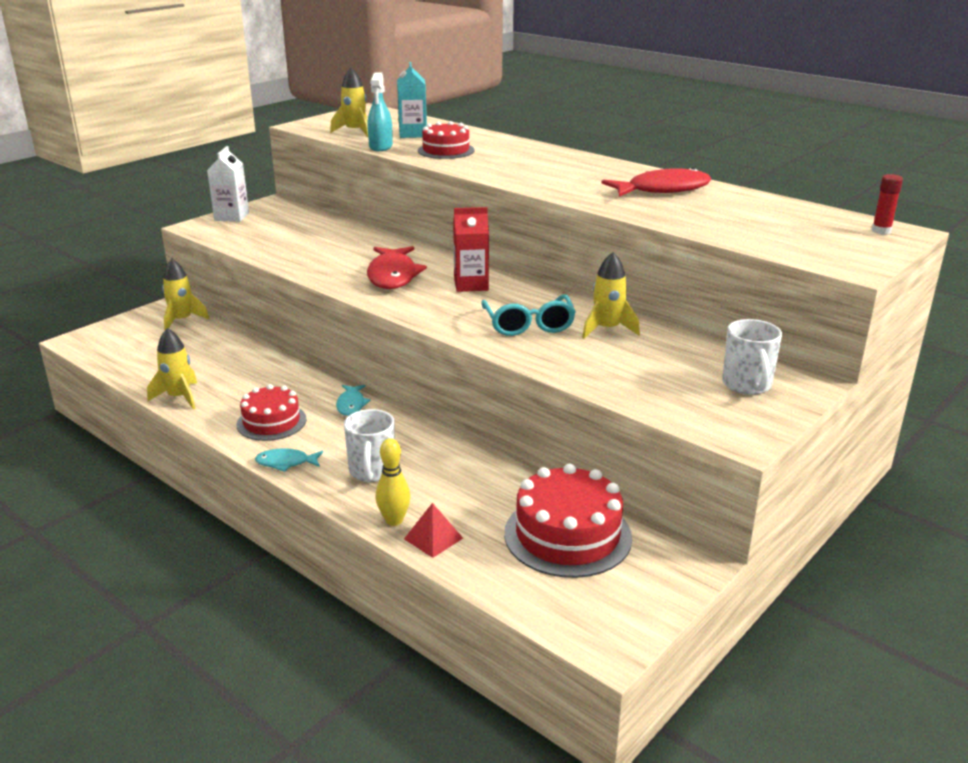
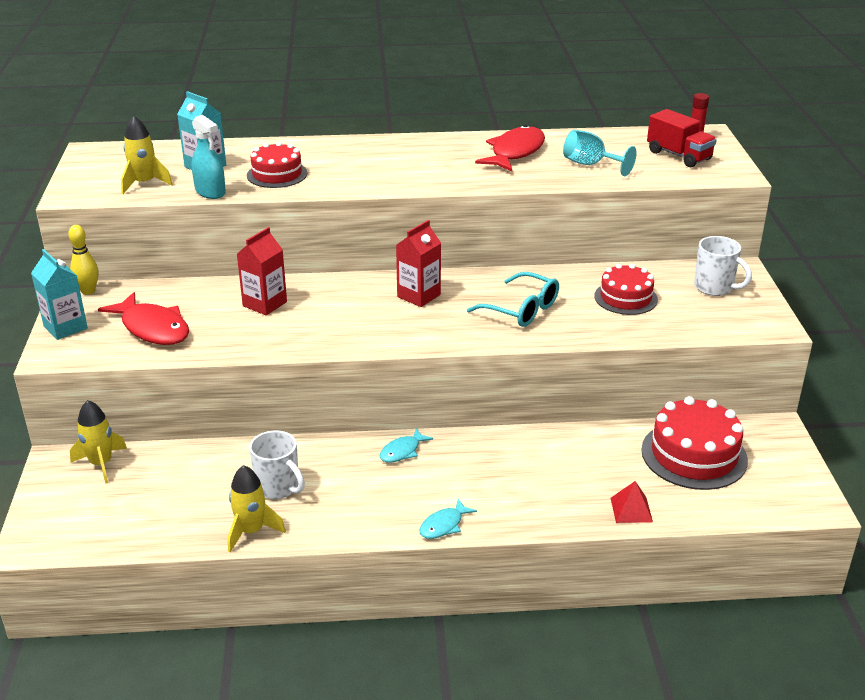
camera: 45 degrees left, 5 degrees up
(231, 216) = (65, 327): white carton -> turquoise carton
(271, 422) = (370, 502): red cake -> red cake (625, 298)
(351, 404) = (402, 451): turquoise fish -> turquoise fish turned 90 degrees clockwise
(361, 248) = (265, 304): none -> red carton
(372, 471) = (513, 491): white mug -> white mug (278, 487)
(393, 276) = (345, 317): red fish -> red fish (153, 328)
(394, 520) = (588, 515): yellow bowling pin -> yellow bowling pin (88, 291)
(607, 329) = (573, 287): yellow rocket -> none
(712, 216) = (590, 165): none -> turquoise goblet
(824, 237) = (679, 156): none -> red truck

